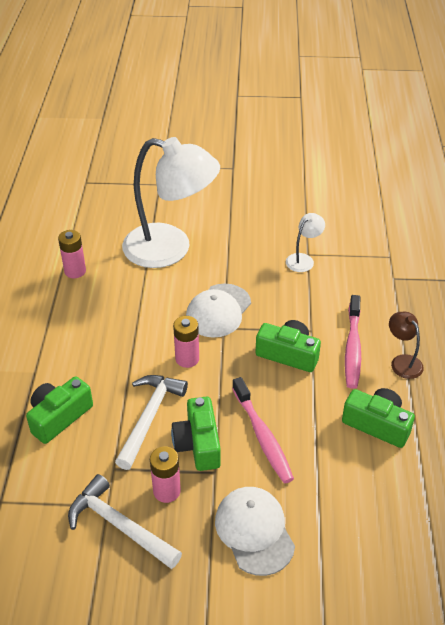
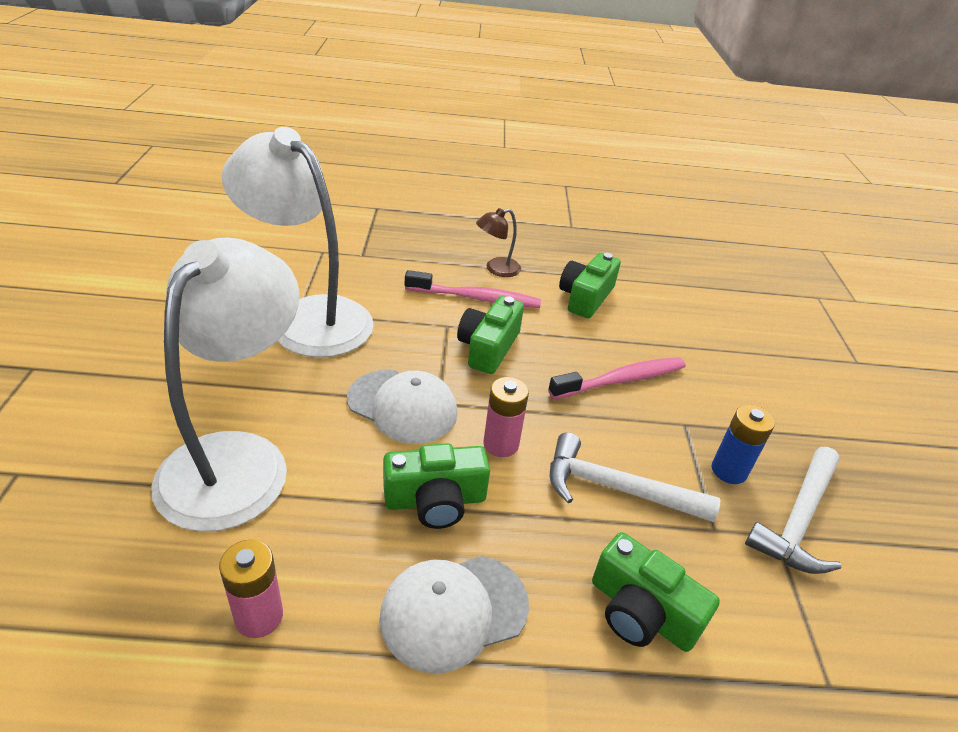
camera: 95 degrees left, 5 degrees down
(167, 491) = (729, 470): pink battery -> blue battery
(198, 444) = (648, 438): green camera -> green camera (435, 500)
(254, 531) = (750, 396): white cap -> white cap (453, 611)
(303, 259) = (309, 316): white lamp -> white lamp, size x2.43

